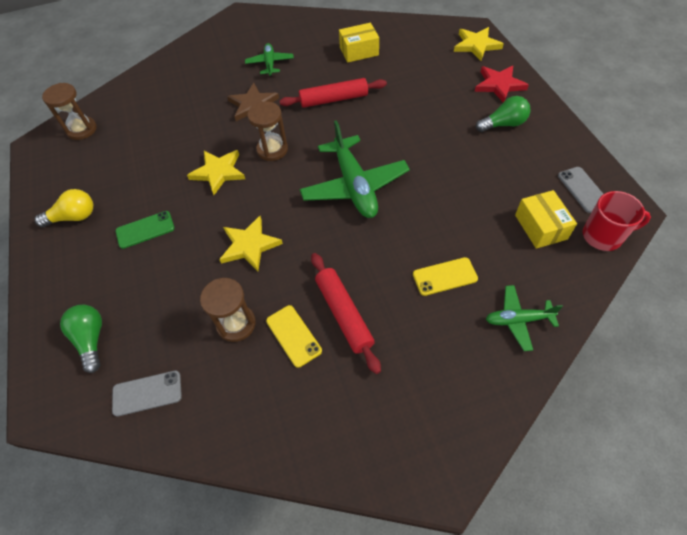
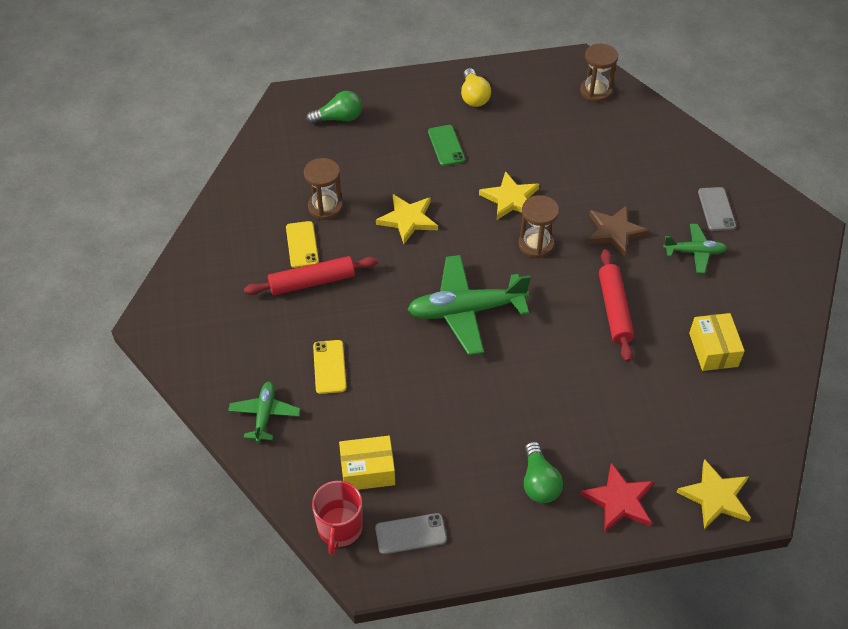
camera: 95 degrees right, 5 degrees down
(147, 393) = (281, 153): grey phone -> grey phone (716, 209)
(293, 336) = (302, 244): yellow phone -> yellow phone turned 75 degrees counterclockwise

